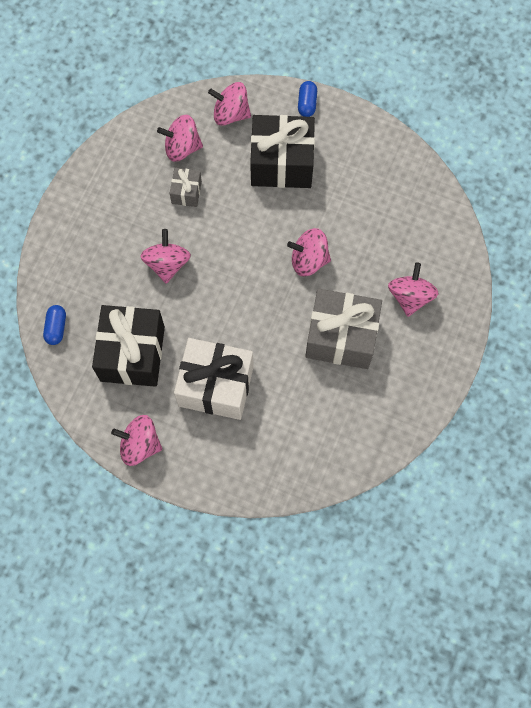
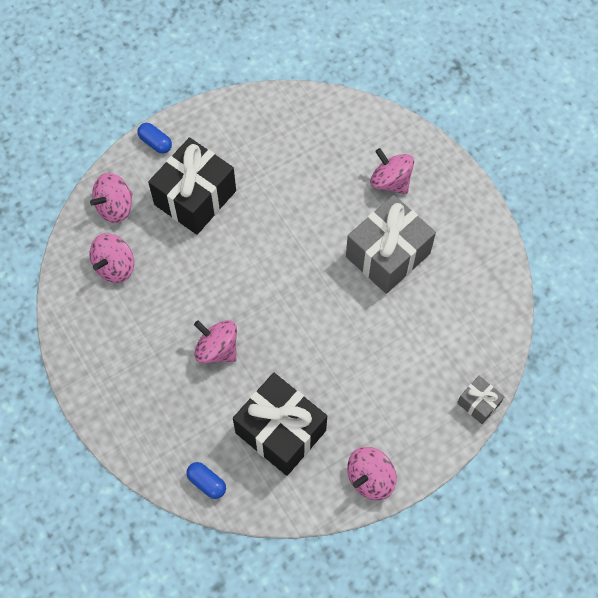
camera: 55 degrees left, 5 degrees down
(186, 192) = (161, 290): grey gift -> grey gift (478, 403)
(216, 386) = (360, 381): white gift -> none
(309, 260) = (300, 235): pink spinning top -> none

